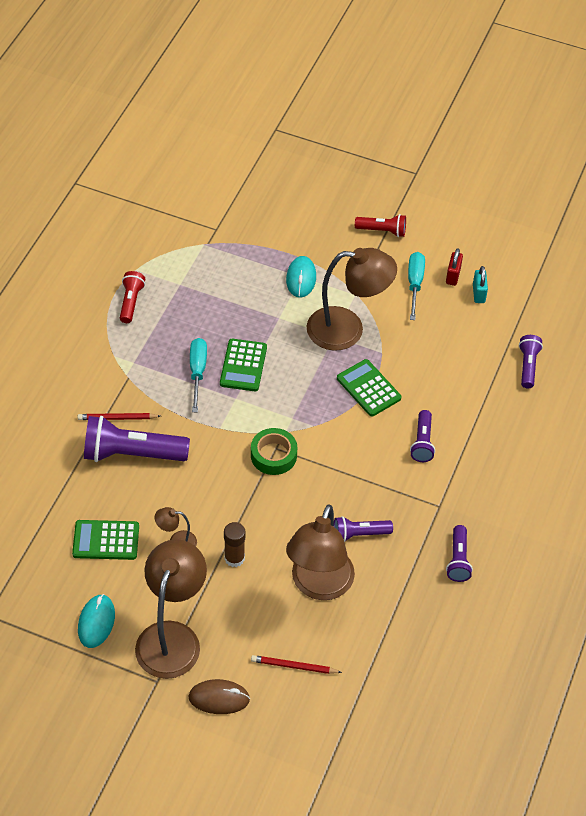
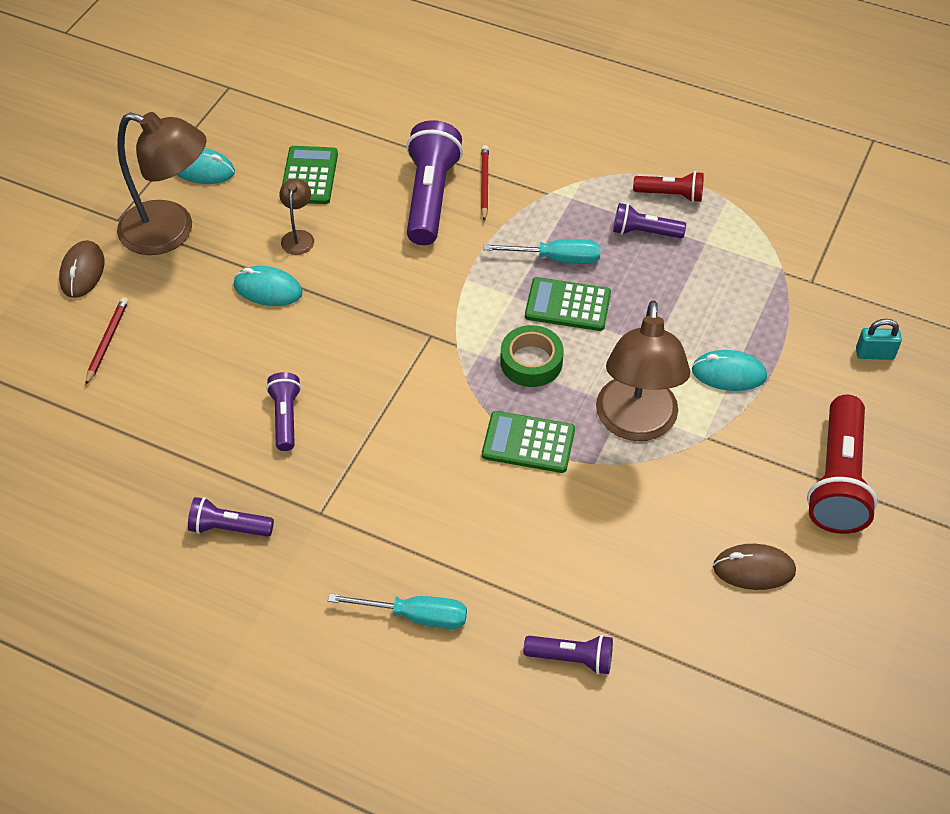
camera: 95 degrees right, 0 degrees up
(234, 558) = (268, 289): brown glue stick -> turquoise mouse
(273, 455) = (419, 332): green tape -> green tape (531, 362)
(318, 585) = (215, 370): brown lamp -> none
(368, 388) = (528, 443): green calculator -> green calculator turned 135 degrees counterclockwise
(382, 231) = (838, 480): red flashlight -> red flashlight, size x1.84
(414, 284) = (731, 515): turquoise screwdriver -> turquoise screwdriver (415, 616)
(422, 442) = (430, 501): purple flashlight -> purple flashlight (644, 232)
(453, 276) = (753, 569): red padlock -> brown mouse
(478, 293) = (719, 603): turquoise padlock -> turquoise padlock (874, 354)

